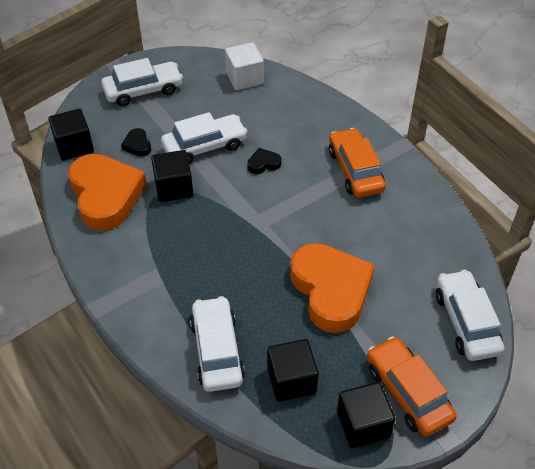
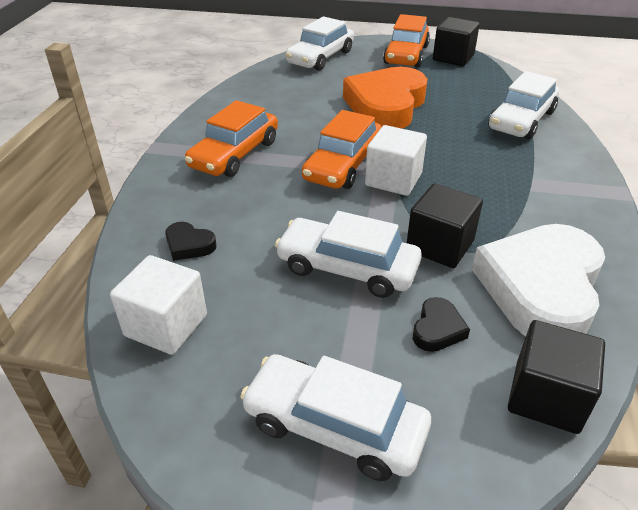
camera: 135 degrees left, 10 degrees down
(105, 195) = (540, 288): orange heart -> white heart
(243, 217) = (393, 179): none -> white cube
(263, 164) = (308, 209): black heart -> black heart (189, 245)
(285, 207) = (343, 165): none -> orange car
(291, 380) = (478, 87): black cube -> none

